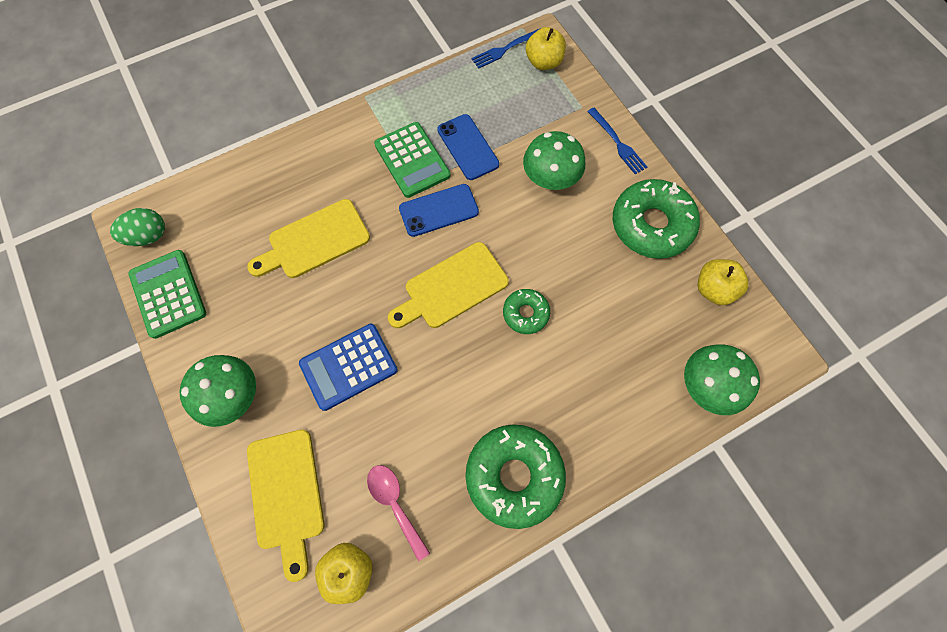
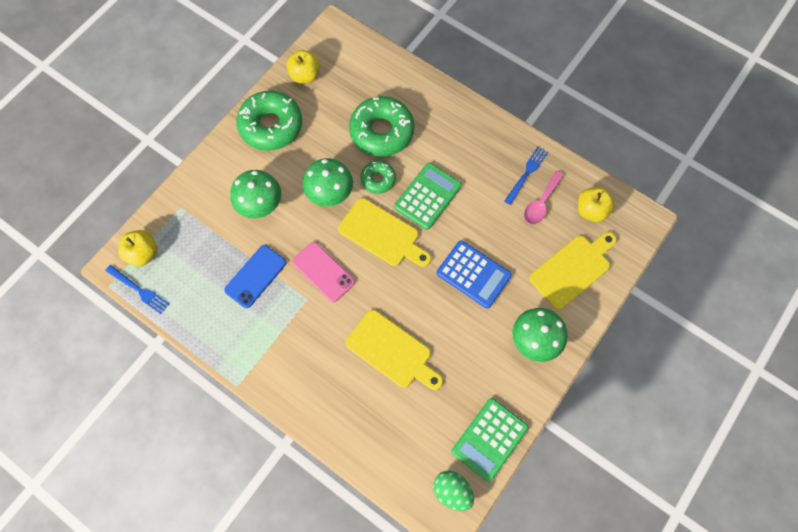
camera: 115 degrees left, 0 degrees up
(412, 160) = (286, 313): green calculator -> green calculator (428, 196)
(439, 210) = (323, 272): blue phone -> pink phone
(514, 476) = (487, 145): green donut -> green donut (382, 131)
(618, 143) = (207, 170): blue fork -> blue fork (527, 173)
(706, 386) = (375, 62): green mushroom -> green mushroom (330, 193)

